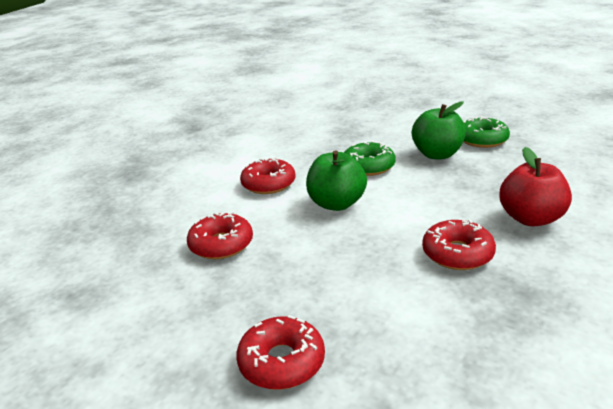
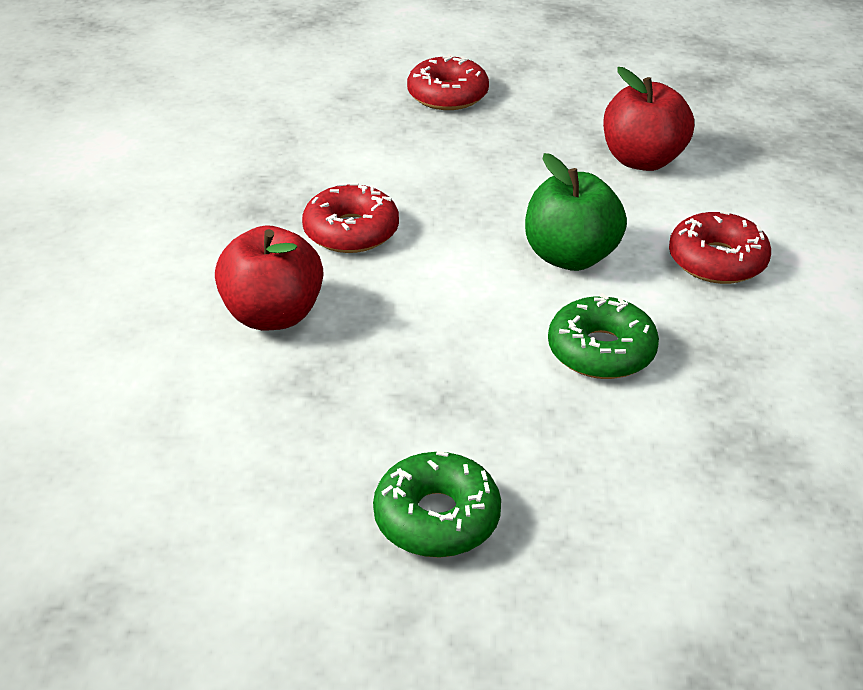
camera: 145 degrees right, 10 degrees up
(221, 244) = (642, 160): red donut -> red apple
(437, 154) = (501, 428): green apple -> none

